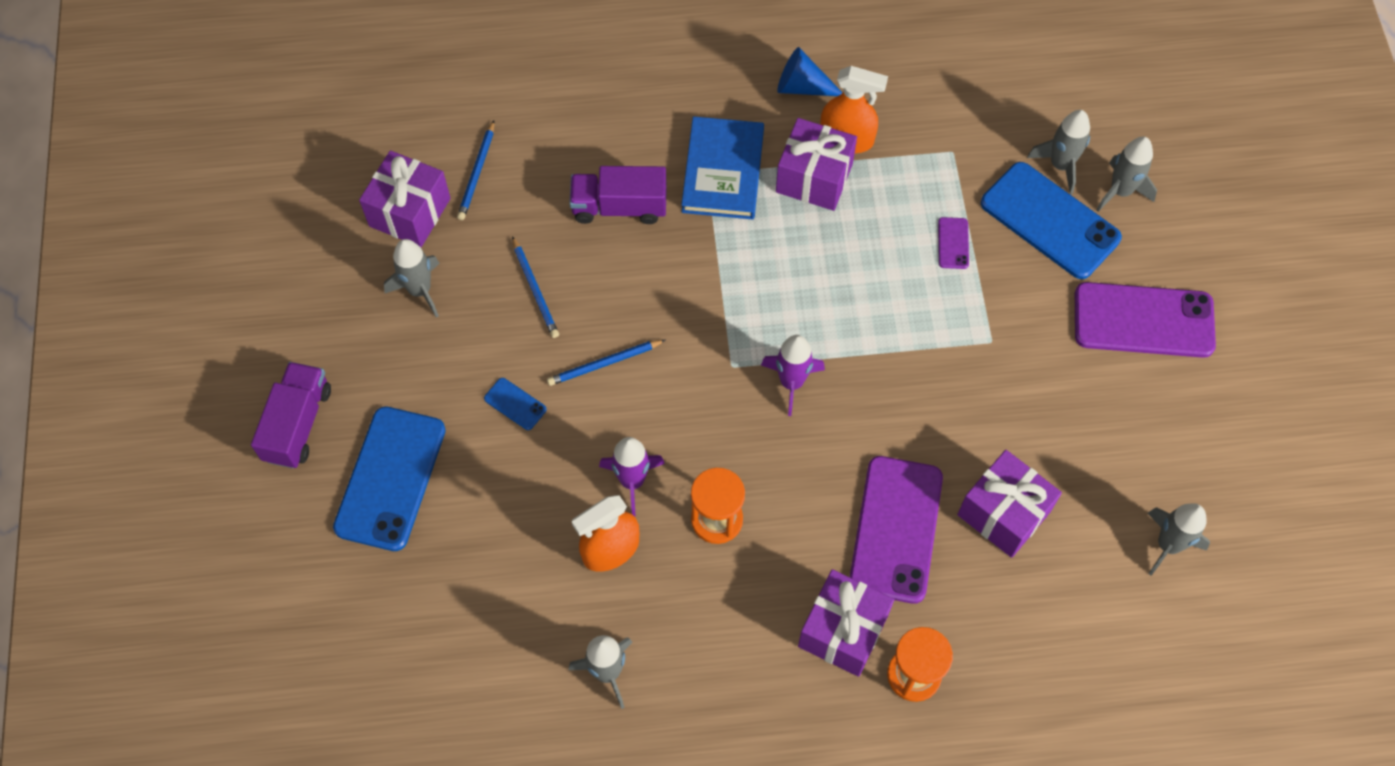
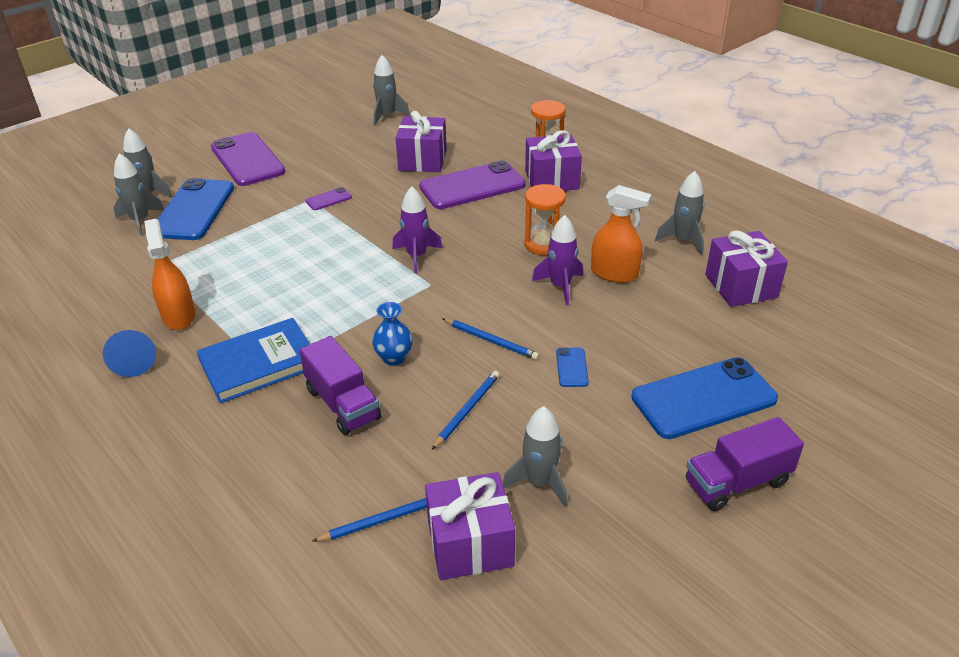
camera: 125 degrees left, 25 degrees down
(646, 274) = (394, 358): none -> blue vase
(814, 178) = (230, 316): purple gift -> purple gift (741, 286)
(953, 243) = (243, 237): purple phone -> purple phone (328, 199)

